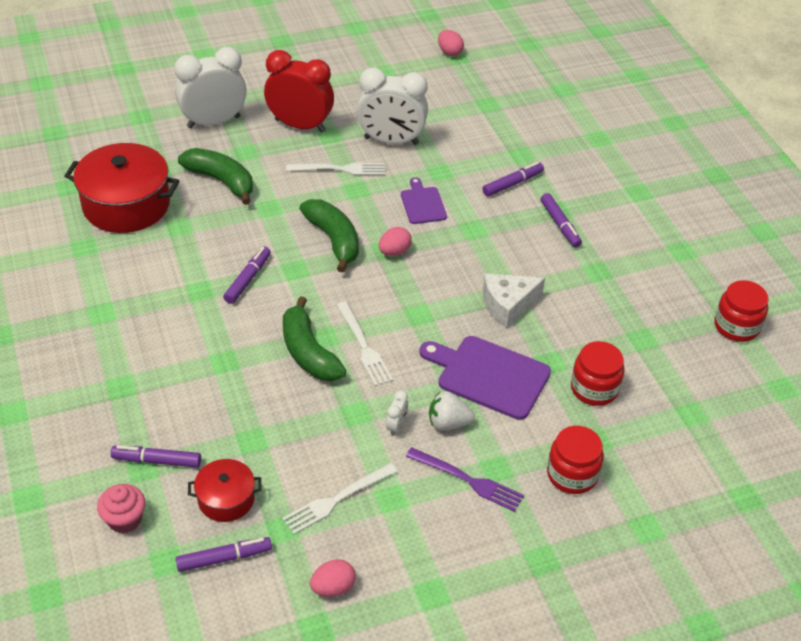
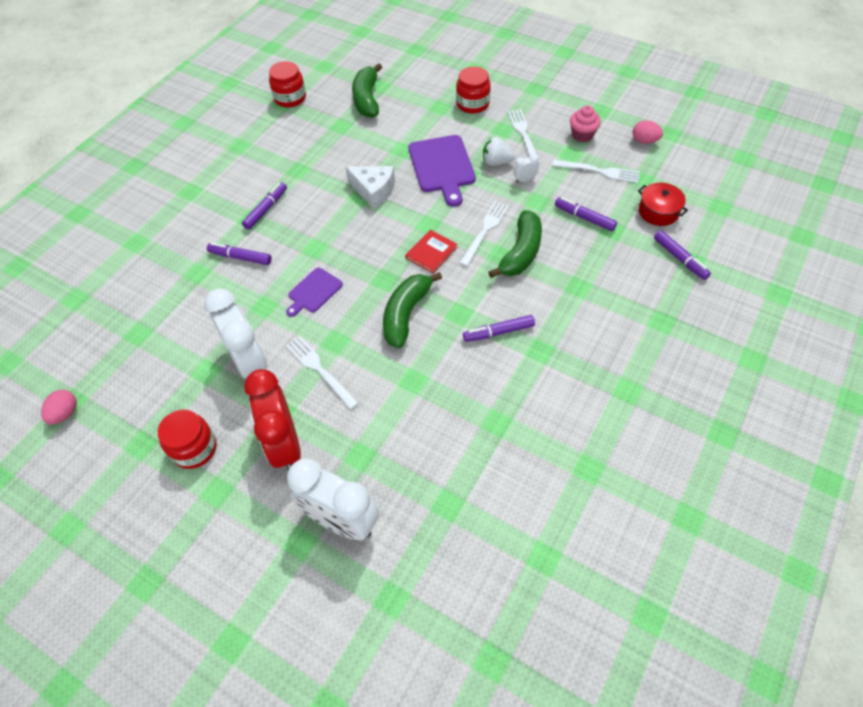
camera: 125 degrees left, 10 degrees up
(125, 519) = (727, 241): pink cupcake -> pink cupcake (582, 135)
(126, 205) = (514, 485): red pot -> none
(221, 181) = (415, 441): green banana -> green banana (367, 99)
(224, 558) = (687, 187): purple marker -> purple marker (584, 218)
(381, 295) = (431, 252): none -> red book
(394, 252) = (383, 273): pink egg -> none
(448, 423) = (496, 162): white strawberry -> white strawberry turned 135 degrees clockwise
(468, 480) = (523, 134): purple fork -> white fork
(594, 388) = (403, 124): red jar -> red jar (194, 448)

